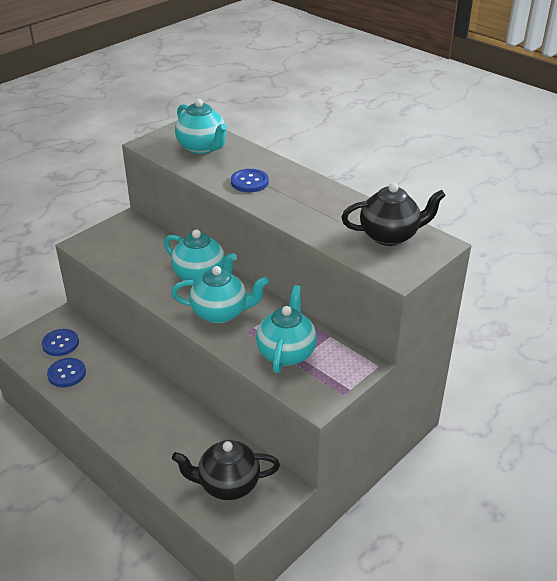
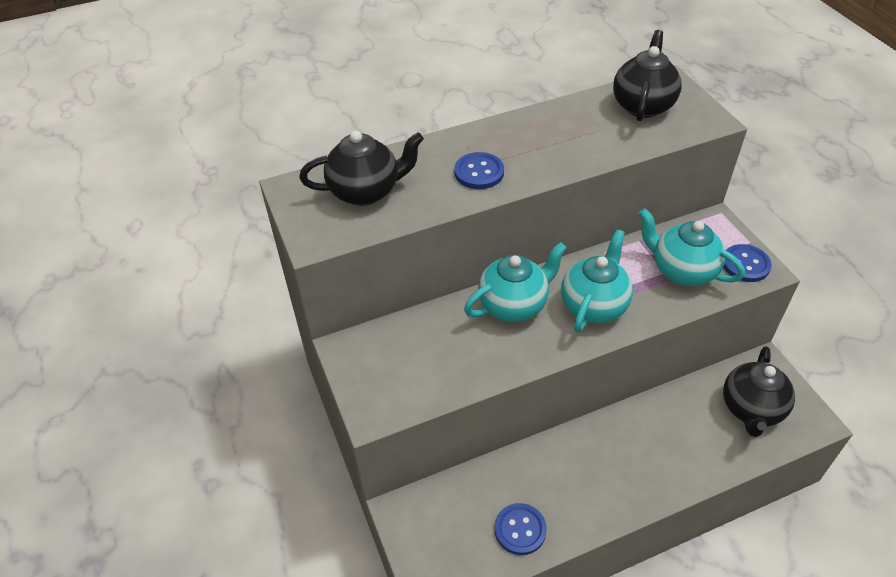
camera: 65 degrees left, 10 degrees up
(60, 343) = (455, 526): blue button -> blue button (745, 264)
(202, 148) = (366, 191): turquoise teapot -> black teapot

